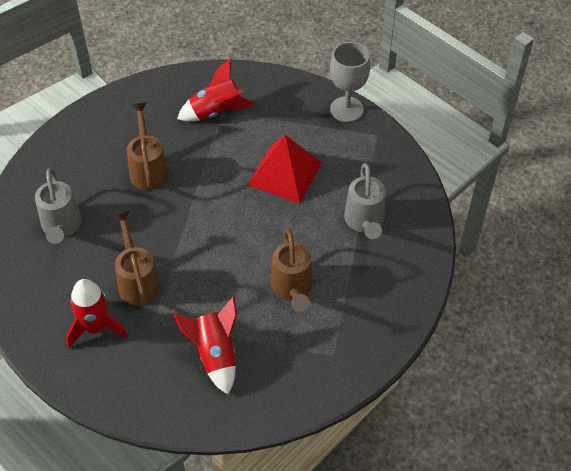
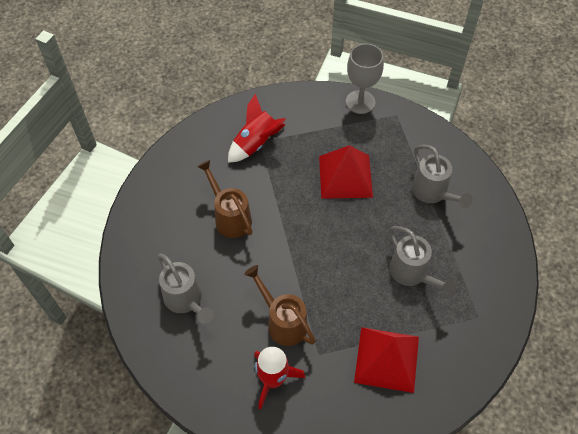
camera: 25 degrees left, 5 degrees up
(215, 355) = (386, 359): red rocket -> red pyramid
(292, 288) = (412, 273): brown watering can -> grey watering can

